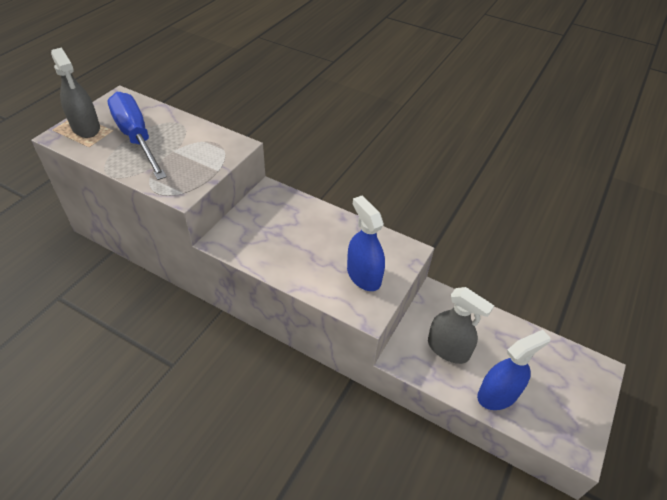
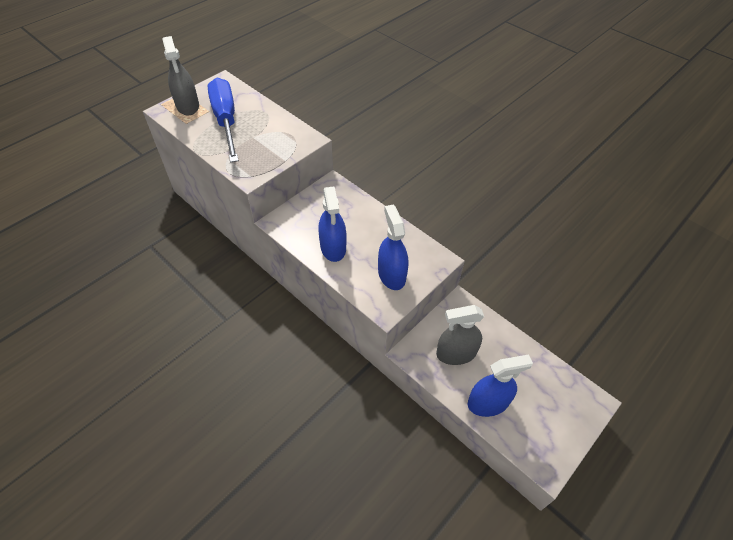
camera: 15 degrees right, 5 degrees up
(291, 258) = (333, 247): none -> blue spray bottle
(448, 349) = (456, 353): grey spray bottle -> grey spray bottle turned 120 degrees clockwise

